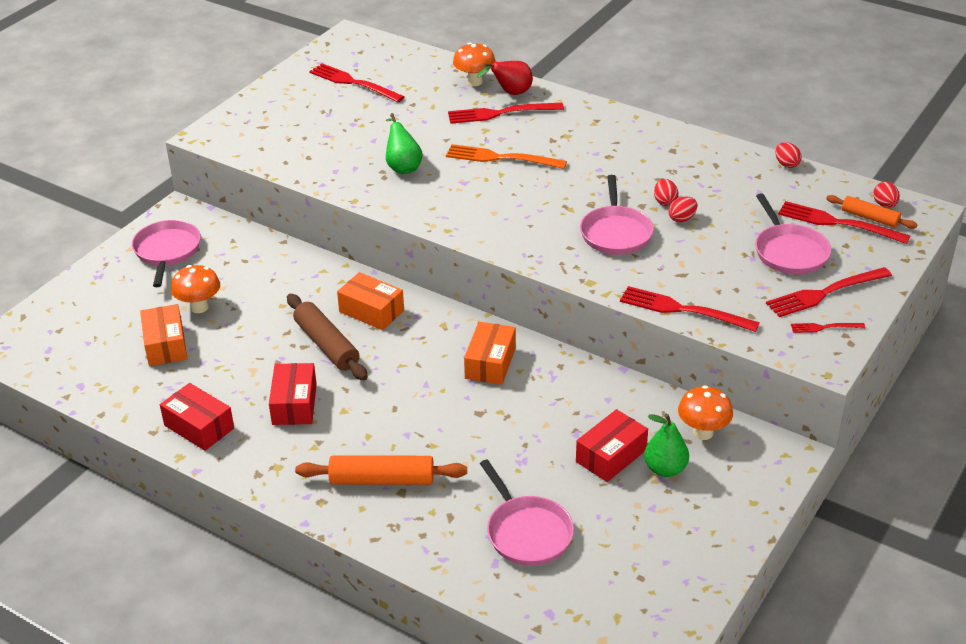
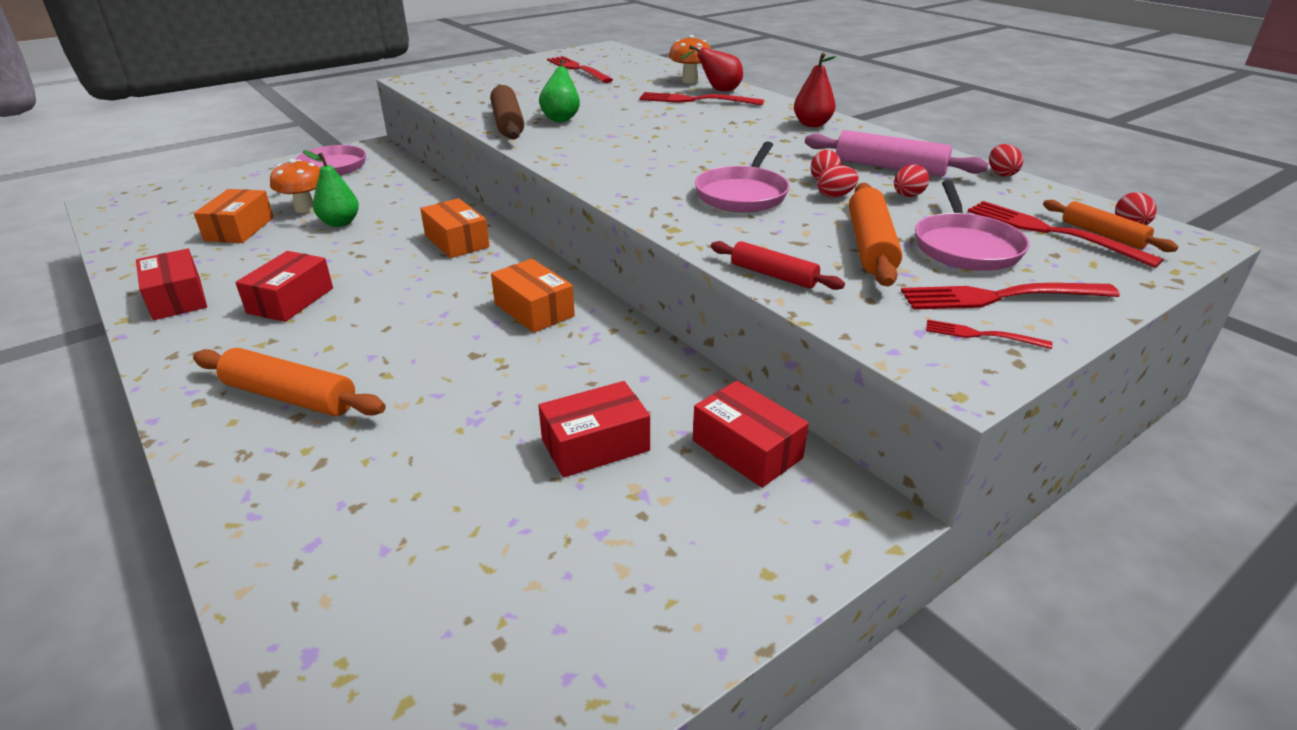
camera: 20 degrees right, 5 degrees down
(327, 345) = (382, 259): brown rolling pin -> brown rolling pin (508, 123)
(490, 363) = (534, 310): orange box -> orange box turned 75 degrees counterclockwise
(500, 158) = (665, 126): orange fork -> none
(527, 532) = (395, 514): pink pan -> none
(619, 129) = (812, 124): none -> red pear
(665, 469) = (659, 483): green pear -> green pear (340, 223)
(682, 310) = (773, 275): red fork -> red rolling pin
(703, 432) = (747, 449): orange mushroom -> red box
(705, 174) = (890, 167): none -> pink rolling pin
(729, 266) = (870, 246): none -> orange rolling pin
(731, 206) = (907, 196): none -> red egg

